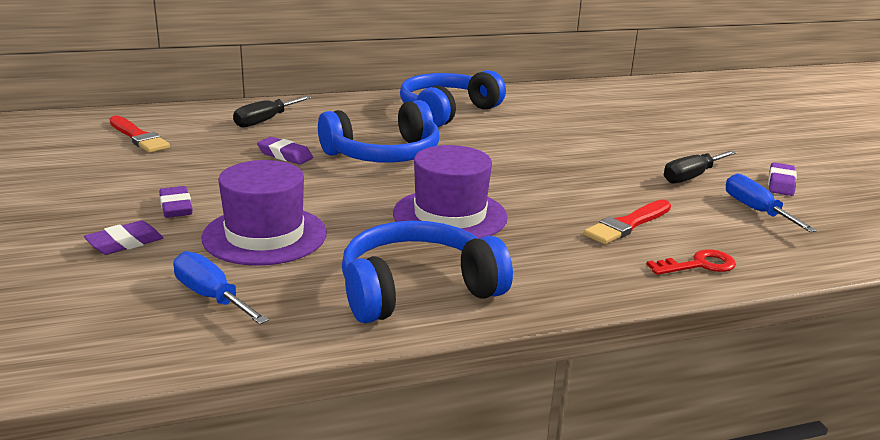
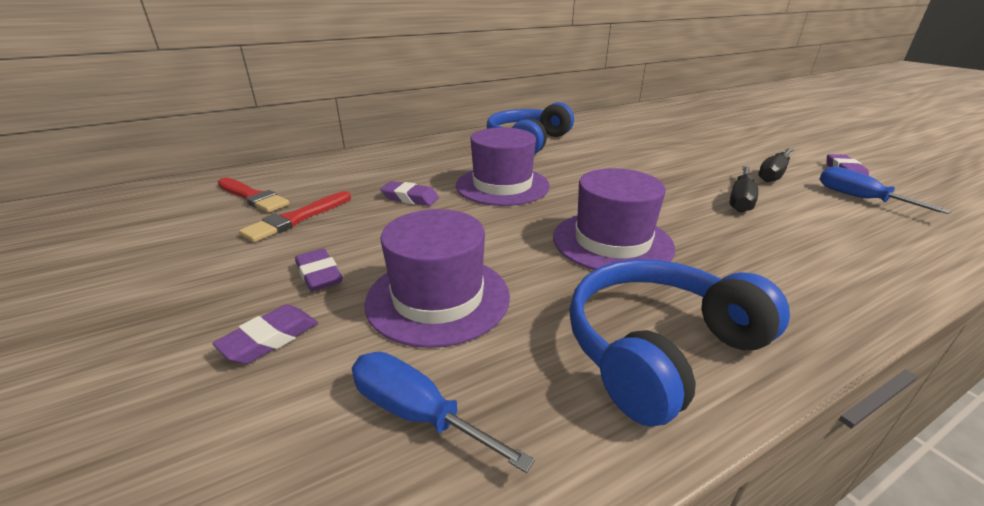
camera: 10 degrees left, 5 degrees up
(265, 121) = (374, 167): black screwdriver -> black screwdriver (740, 200)
(384, 154) = (502, 185): blue headphones -> purple hat
(627, 224) = (777, 227): red brush -> red brush (296, 219)
(699, 265) = (888, 263): red key -> none

